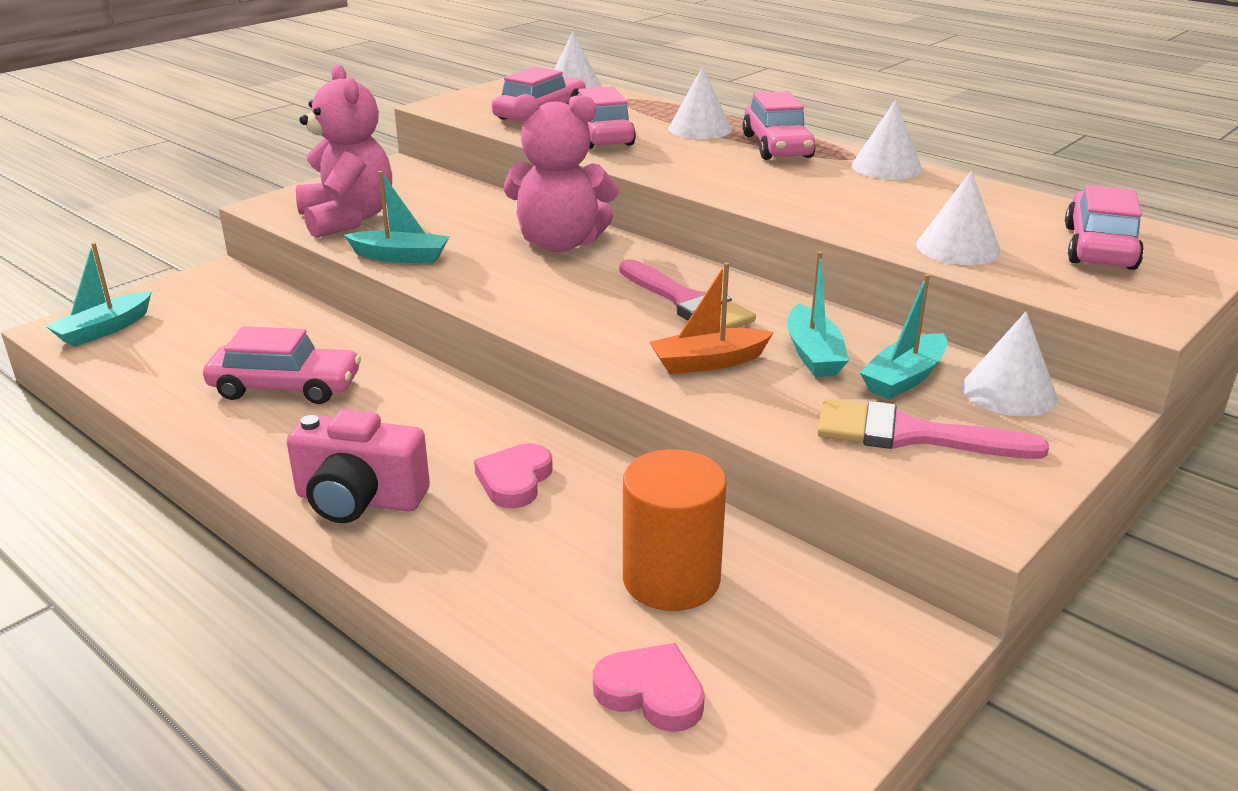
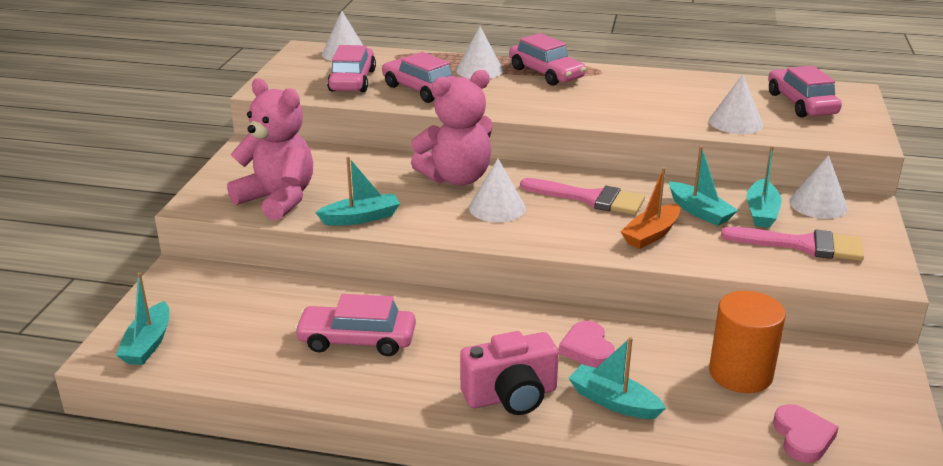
camera: 30 degrees left, 0 degrees up
(285, 387) = (357, 340): pink car -> pink car turned 150 degrees counterclockwise
(464, 550) = (614, 402): none -> turquoise boat
(651, 692) = (802, 437): pink heart -> pink heart turned 90 degrees clockwise
(886, 167) = (629, 75): white cone -> white cone (497, 208)
(910, 435) = (802, 245): pink brush -> pink brush turned 150 degrees counterclockwise

